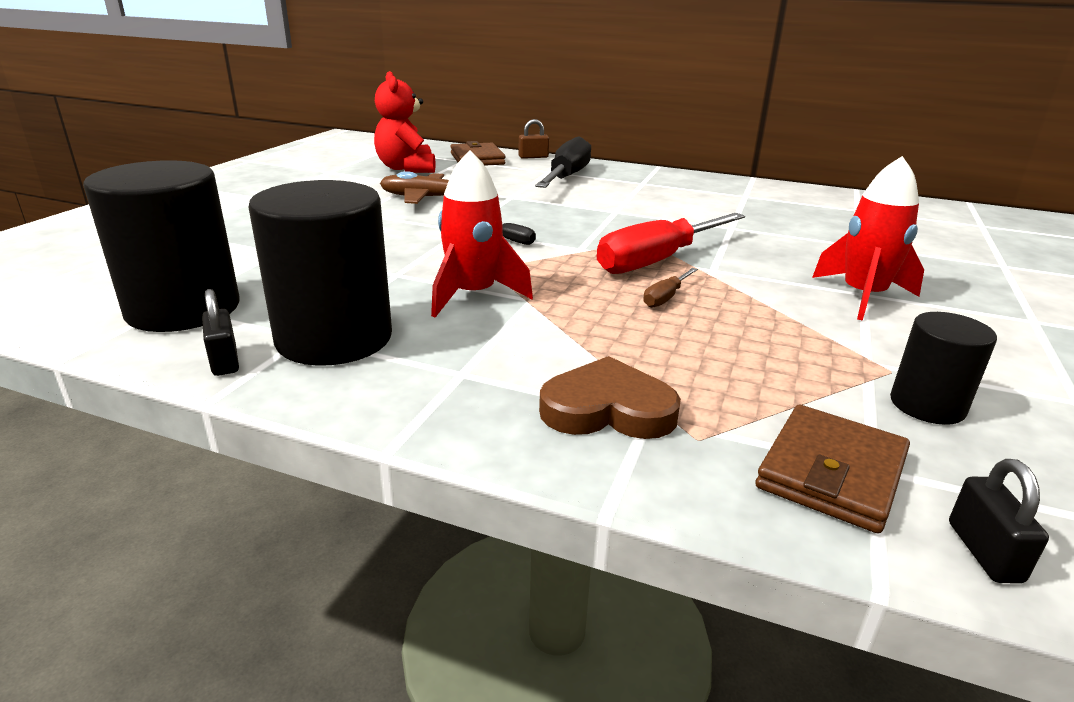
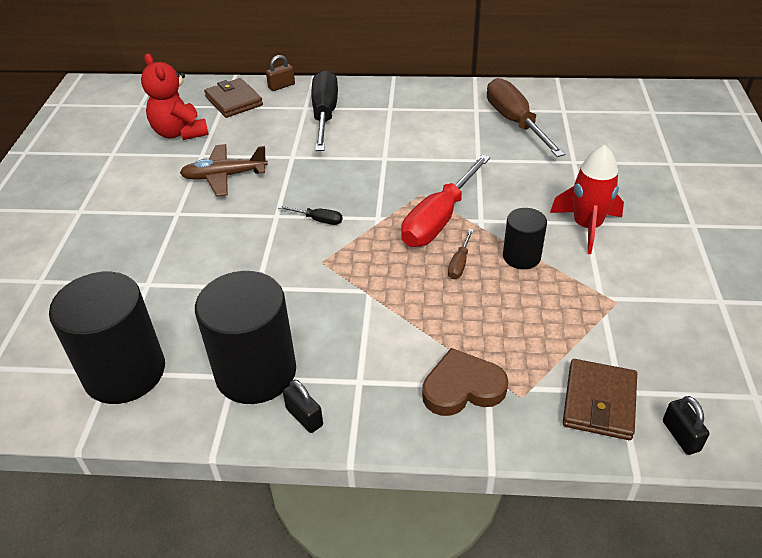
camera: 15 degrees left, 15 degrees up
(225, 361) = (196, 416): black padlock -> black padlock (304, 417)
(473, 295) = (326, 298): red rocket -> none
(791, 209) = (515, 122): none -> brown screwdriver
(927, 405) = (640, 329): black cylinder -> black cylinder (521, 257)

